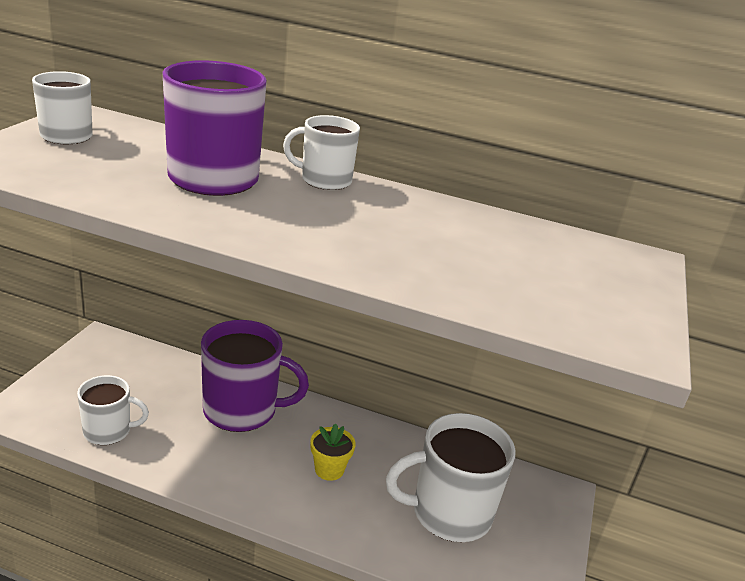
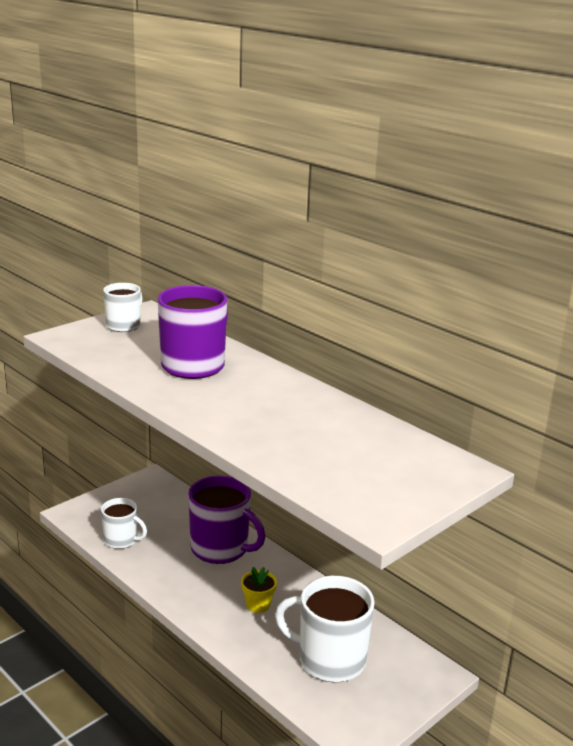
camera: 30 degrees right, 5 degrees down
(324, 180) = (271, 376): white mug -> none

